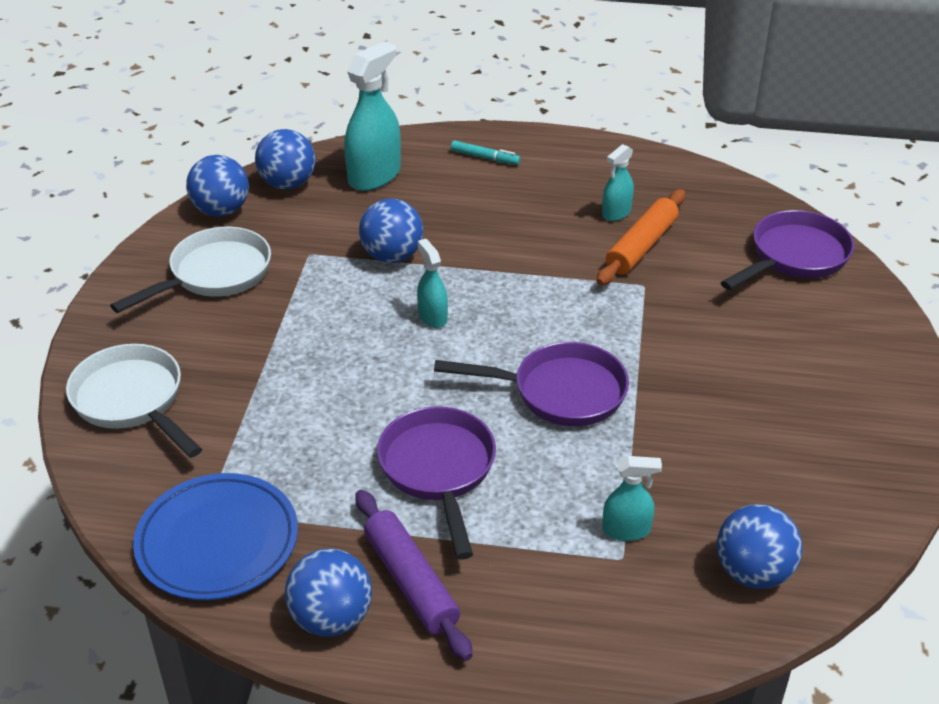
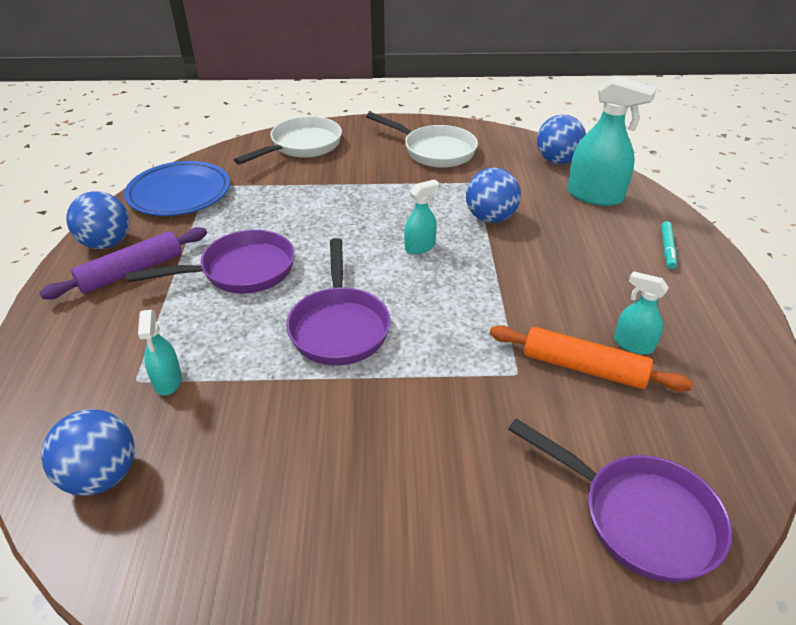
camera: 80 degrees right, 0 degrees up
(221, 210) = (508, 141): blue ball -> none

